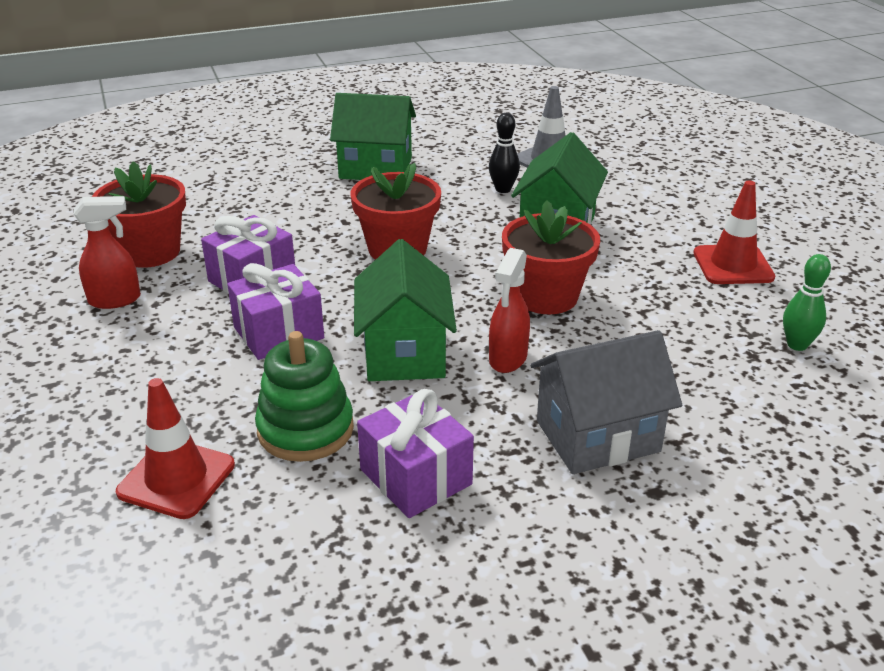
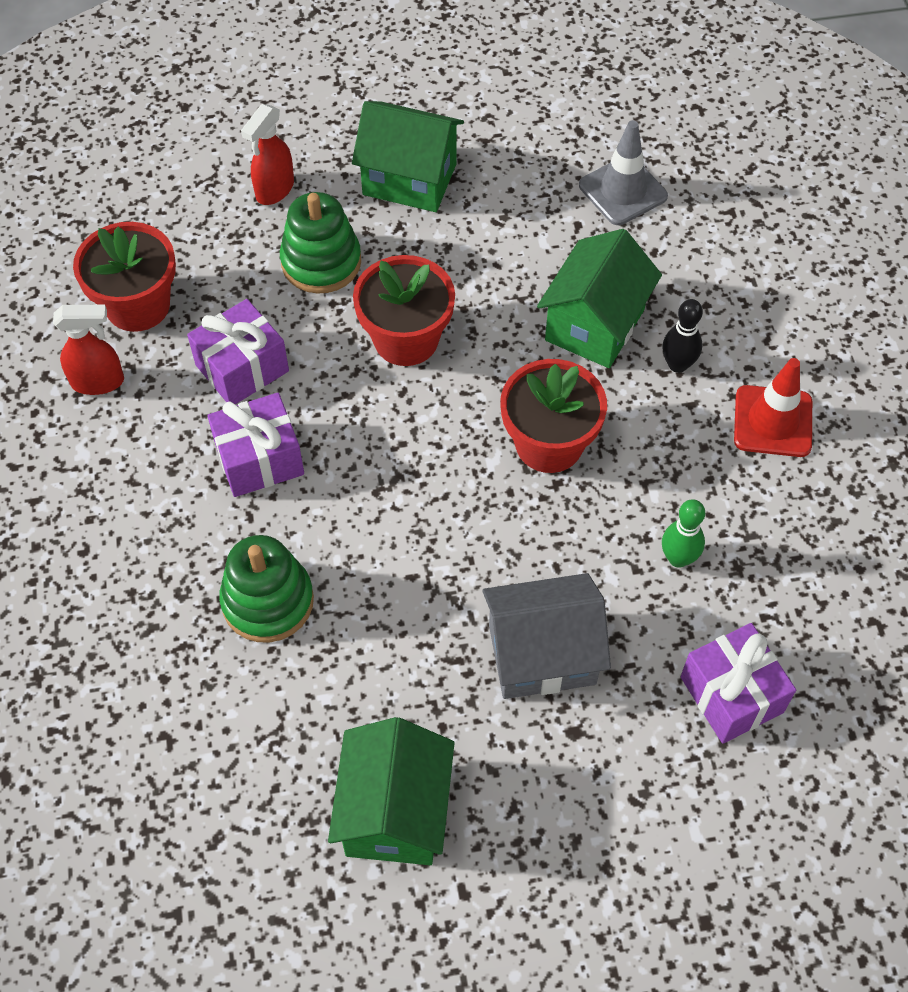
camera: 10 degrees right, 25 degrees up
(176, 478) = (144, 644): red traffic cone -> none
(312, 215) = (321, 262): none -> green stacking toy
(404, 353) = (381, 509): green house -> green house (394, 812)
(416, 477) = (359, 678): purple gift -> purple gift (731, 694)
(503, 189) = (551, 243): black bowling pin -> black bowling pin (677, 364)
(508, 359) = (483, 534): red spray bottle -> red spray bottle (274, 190)
(797, 345) = (790, 559): green bowling pin -> green bowling pin (678, 558)

